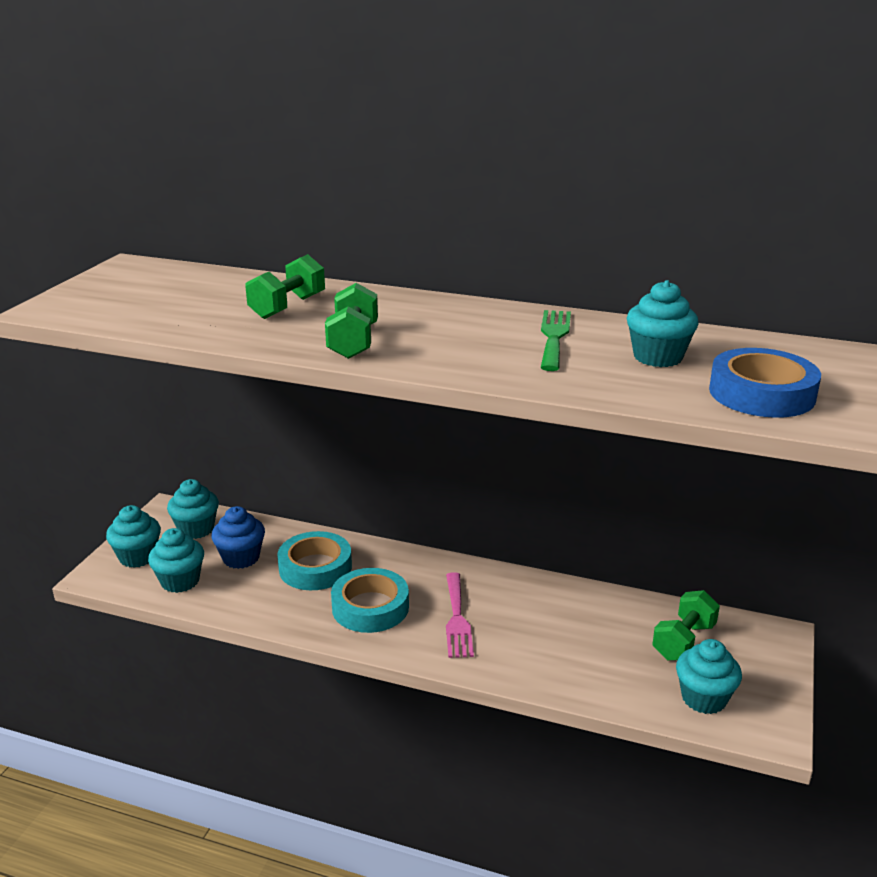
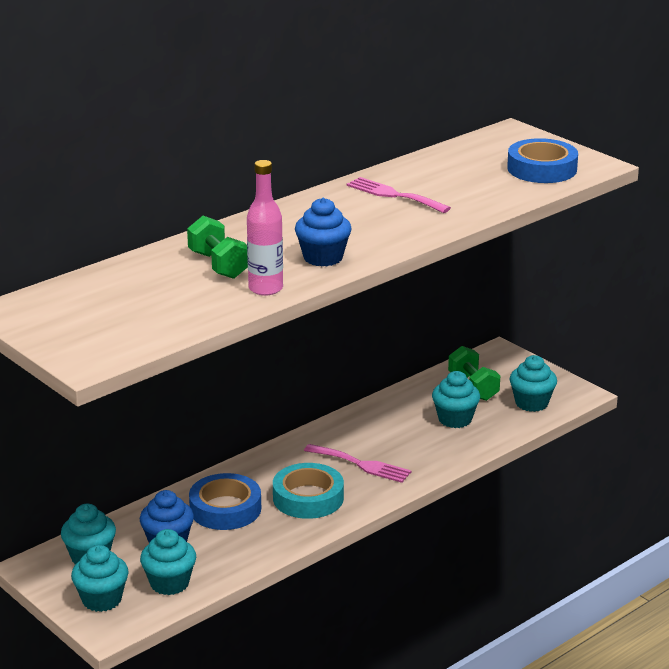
camera: 60 degrees left, 0 degrees up
(253, 336) = (265, 289): none -> pink bottle
(315, 568) = (225, 509): turquoise tape -> blue tape
(353, 342) = (323, 258): green dumbbell -> blue cupcake
(554, 337) = (394, 195): green fork -> pink fork
(658, 357) = (462, 177): turquoise cupcake -> turquoise cupcake (455, 419)

